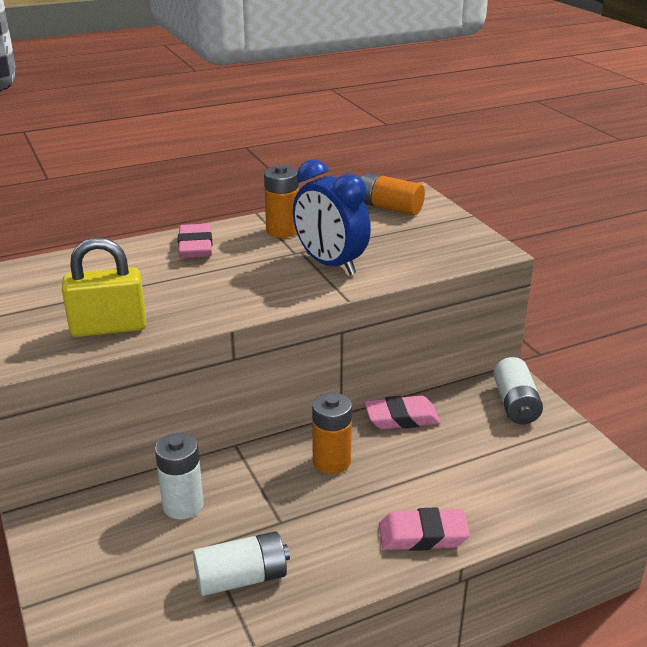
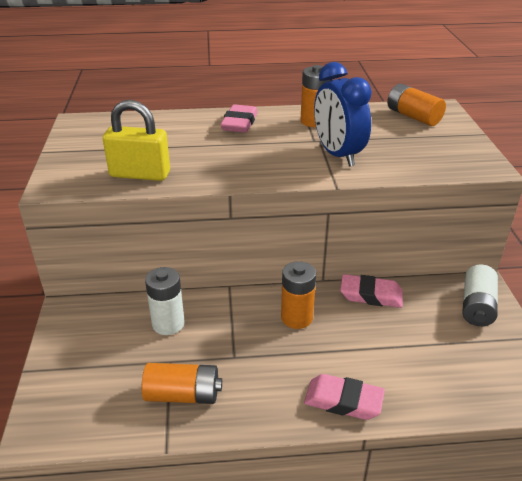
camera: 20 degrees right, 5 degrees up
(242, 578) = (183, 395): white battery -> orange battery

